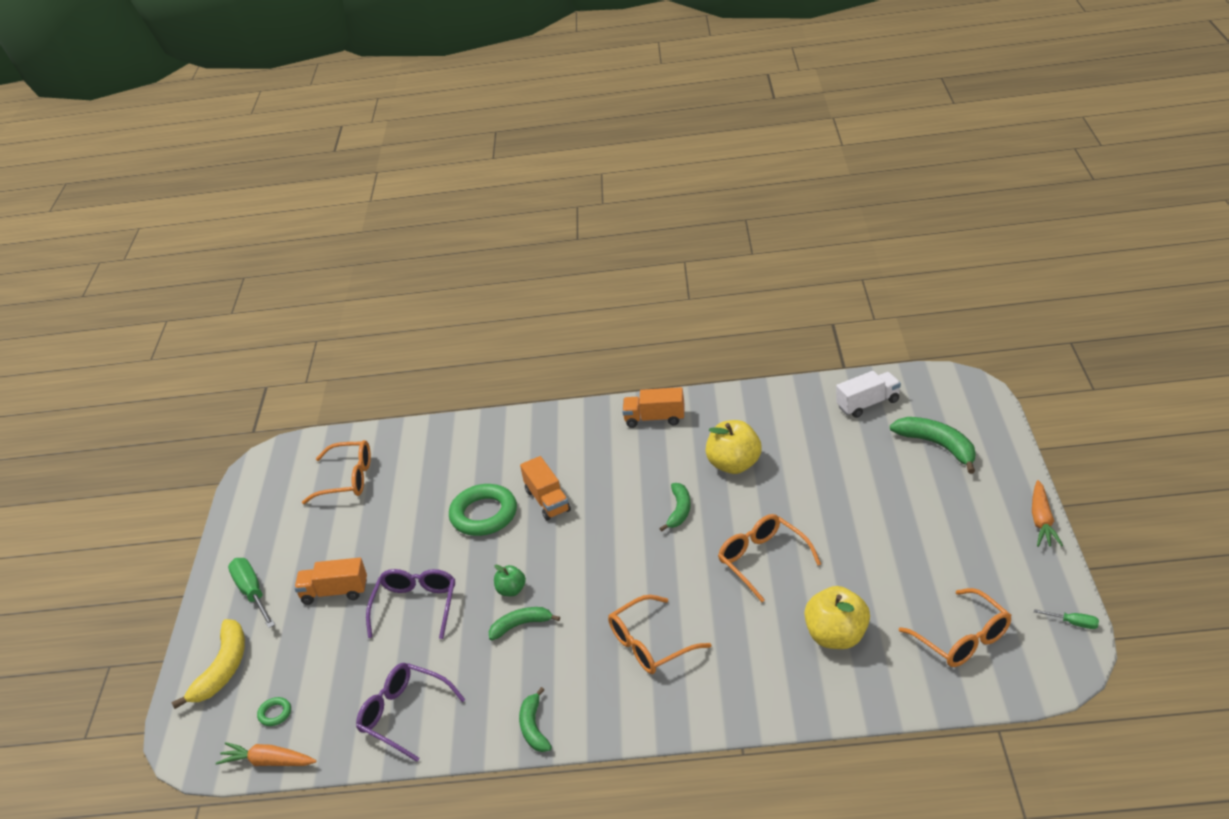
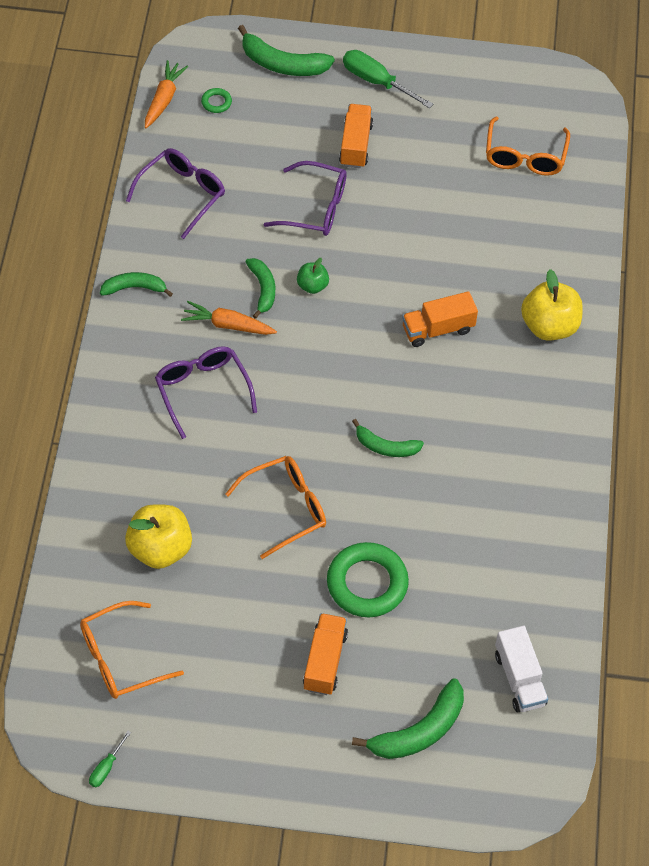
camera: 90 degrees right, 20 degrees up
(223, 669) = (282, 64): yellow banana -> green banana
(252, 592) = (376, 81): green screwdriver -> green screwdriver turned 120 degrees counterclockwise
(484, 515) = (432, 271): green ring -> green ring (367, 583)
(650, 645) = (202, 390): orange glasses -> purple glasses
(655, 419) = (552, 449): orange truck -> orange truck (325, 661)
(734, 465) = (446, 513): yellow apple -> yellow apple (549, 326)
(1042, 521) = (262, 795): orange carrot -> orange carrot (228, 325)

